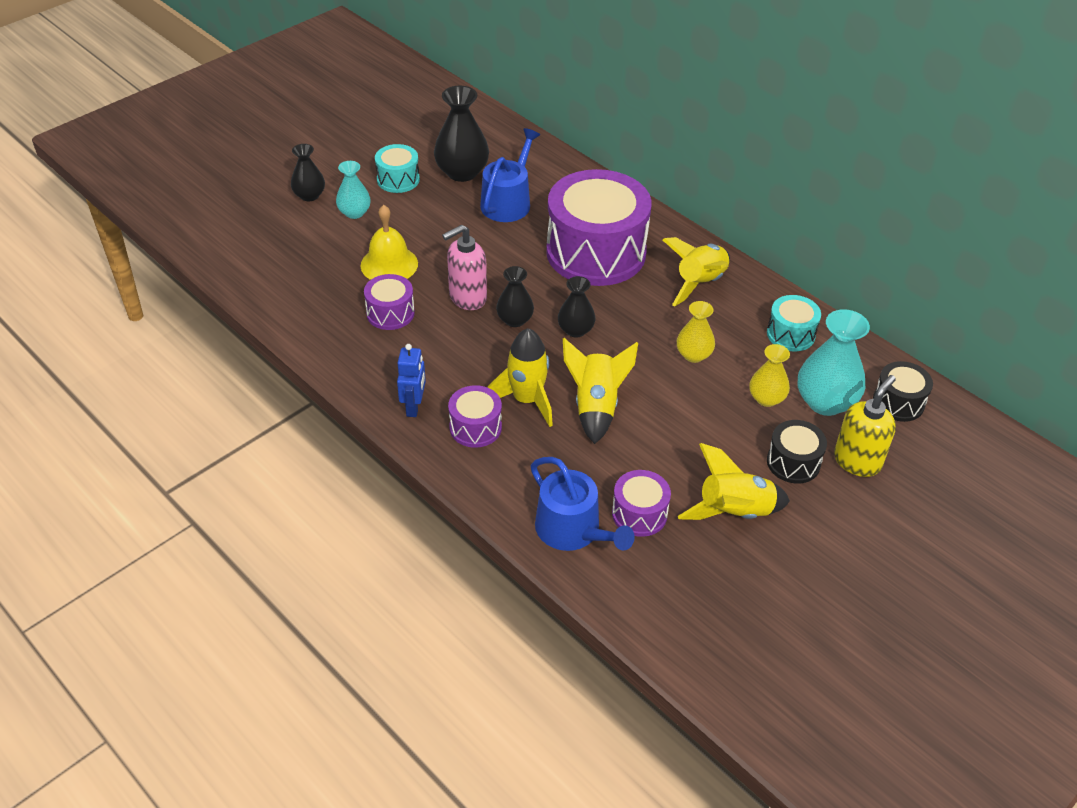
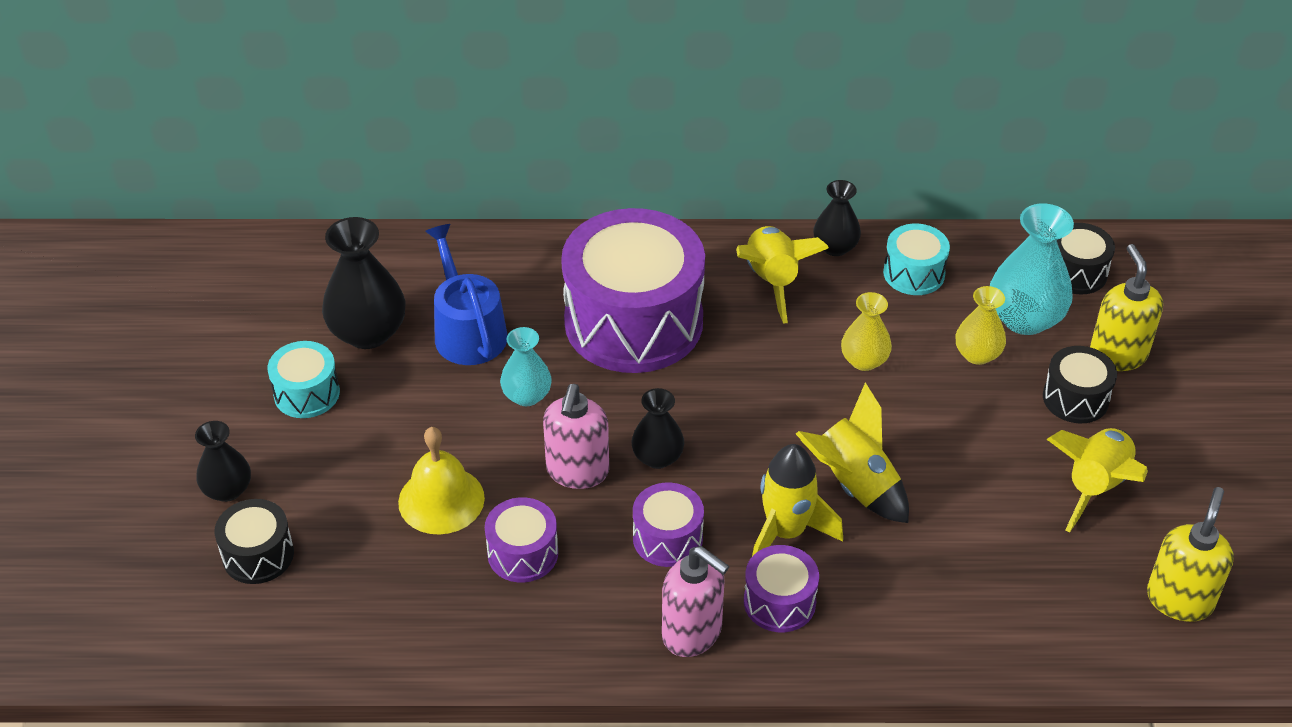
camera: 45 degrees left, 0 degrees up
(283, 230) = (258, 555): none -> black drum
(354, 212) = (313, 470): turquoise vase -> turquoise vase (527, 395)
(414, 407) = (692, 633): blue robot -> pink soap dispenser
(573, 531) = (1001, 624): blue watering can -> none
(575, 330) = (728, 421): black vase -> black vase (835, 247)
(639, 514) = (1029, 557): purple drum -> purple drum (667, 538)
(696, 605) = (1179, 599): none -> yellow soap dispenser

